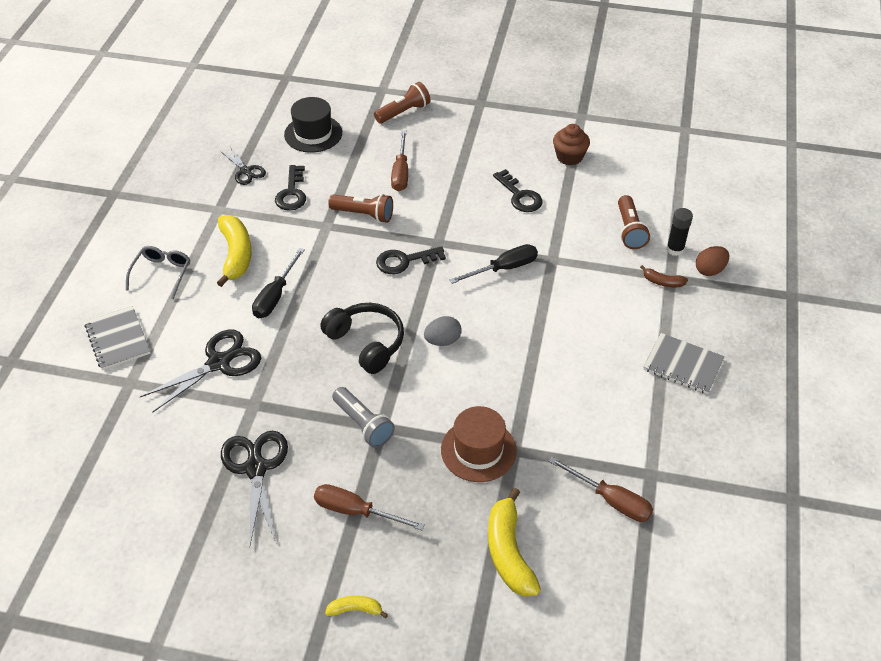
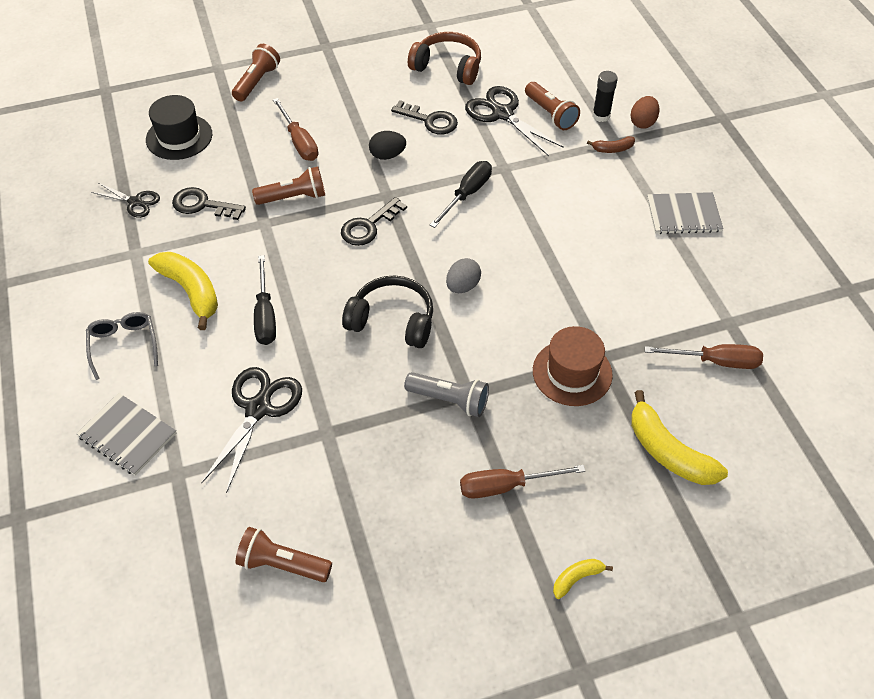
camera: 30 degrees left, 5 degrees up
(152, 483) = (282, 564): none -> brown flashlight
(256, 468) = (378, 494): black scissors -> black scissors (502, 114)
(292, 193) = (202, 205): black key -> black key turned 135 degrees clockwise
(462, 211) = (387, 155): none -> black egg
(569, 157) = (447, 67): brown cupcake -> brown headphones

